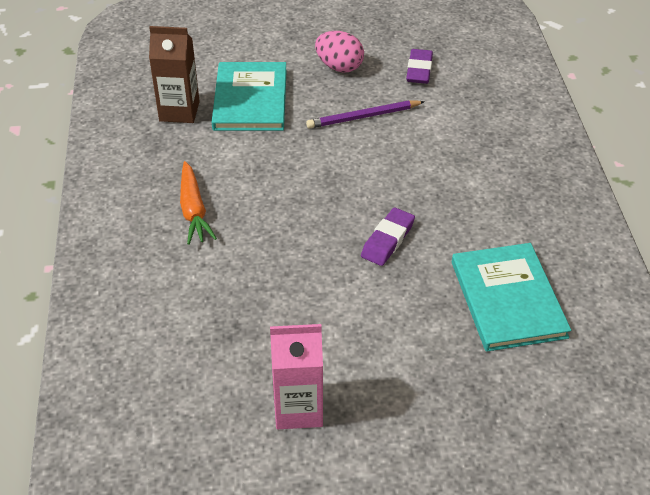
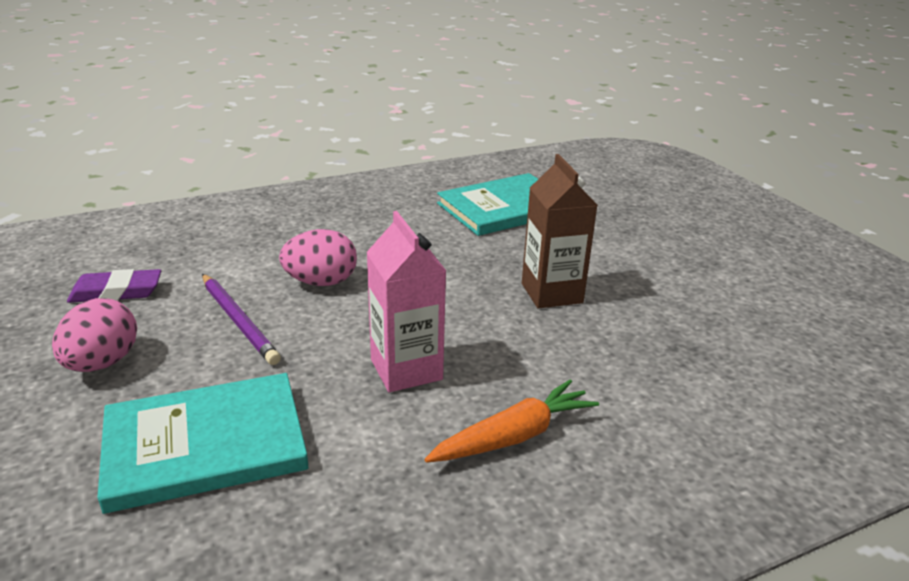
camera: 110 degrees left, 15 degrees down
(179, 111) = (256, 537): brown carton -> brown carton (551, 293)
(298, 409) = (729, 288): pink carton -> pink carton (406, 369)
(388, 240) = (470, 272): purple eraser -> none
(400, 158) = (321, 282): none -> pink egg

